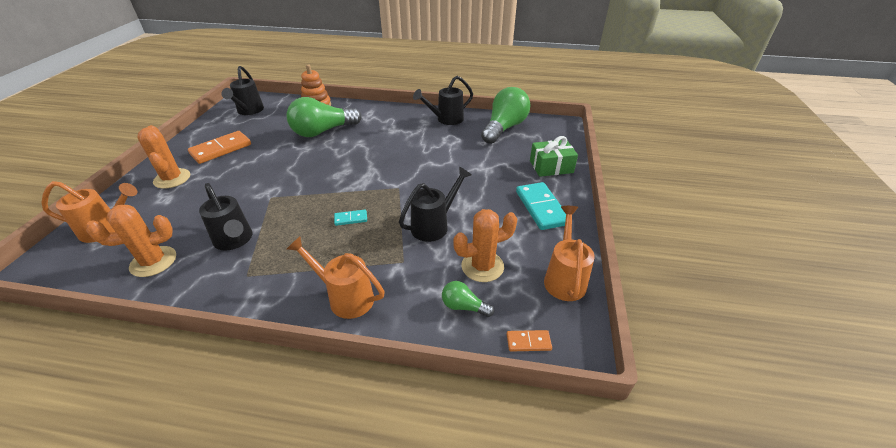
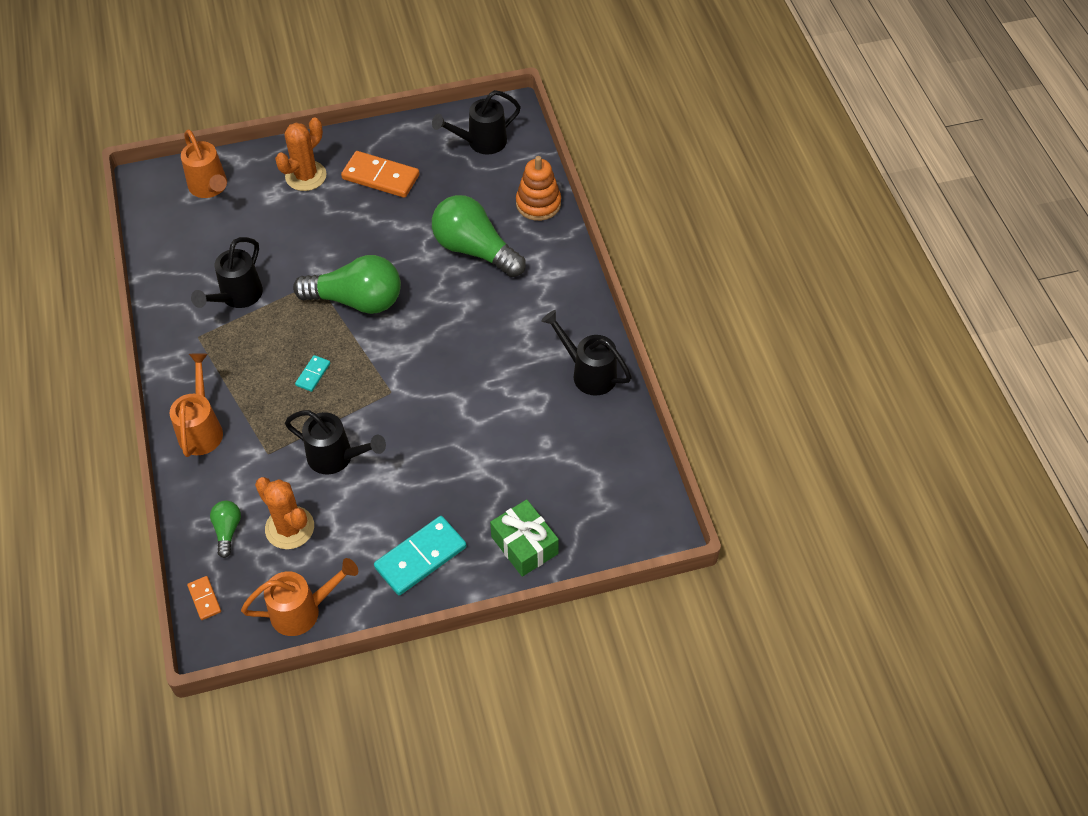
camera: 65 degrees right, 15 degrees up
(153, 261) = (185, 256): orange cactus -> none
(351, 219) = (313, 374): turquoise domino -> turquoise domino turned 60 degrees clockwise
(504, 128) = (604, 455): green light bulb -> green light bulb (356, 300)

